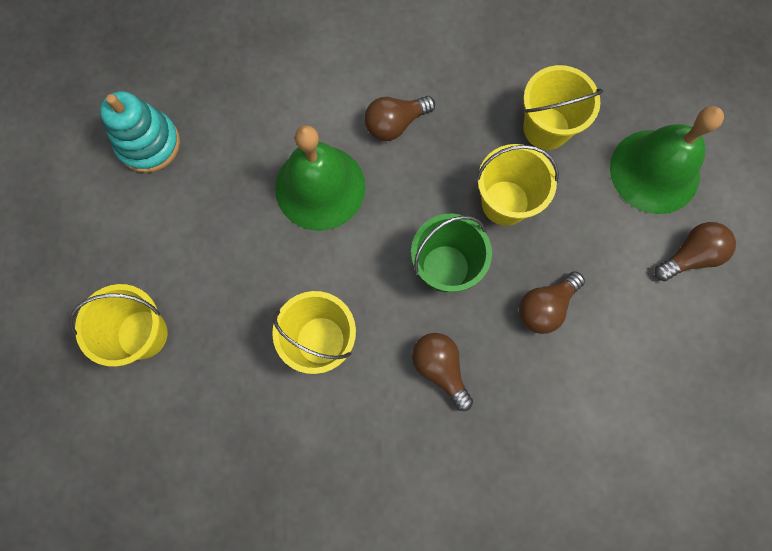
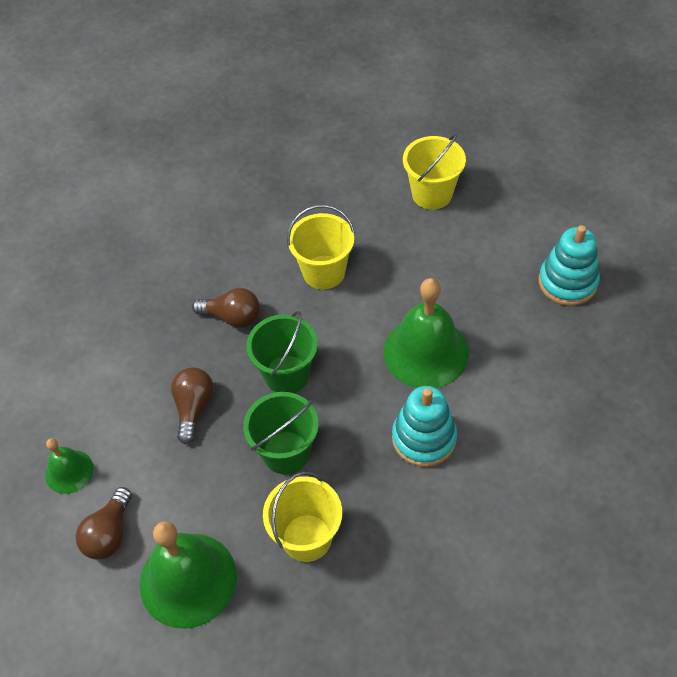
camera: 140 degrees right, 20 degrees down
(395, 124) = (424, 438): brown light bulb -> turquoise stacking toy
(505, 202) = (286, 452): yellow bucket -> green bucket
(689, 339) = (69, 471): none -> green bell

